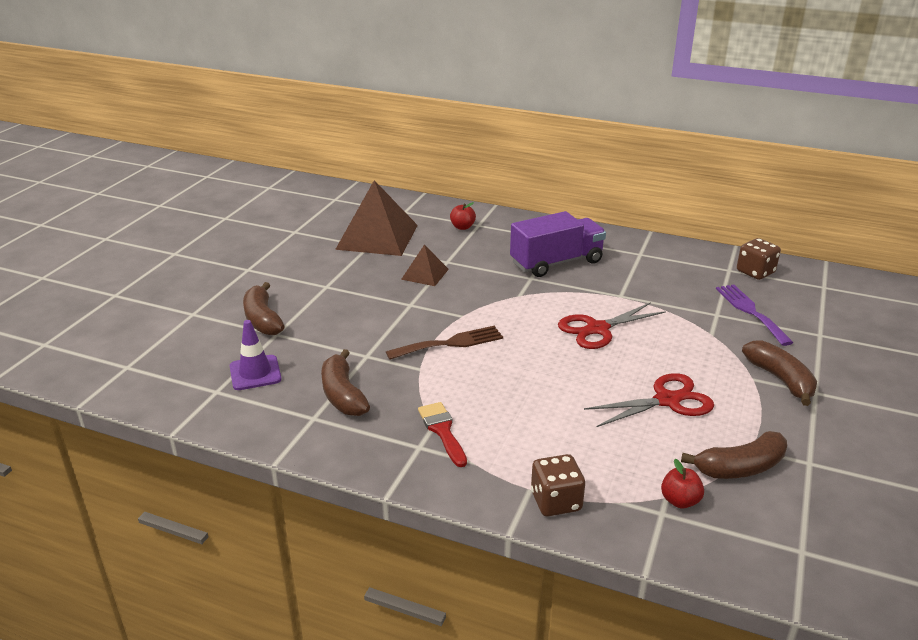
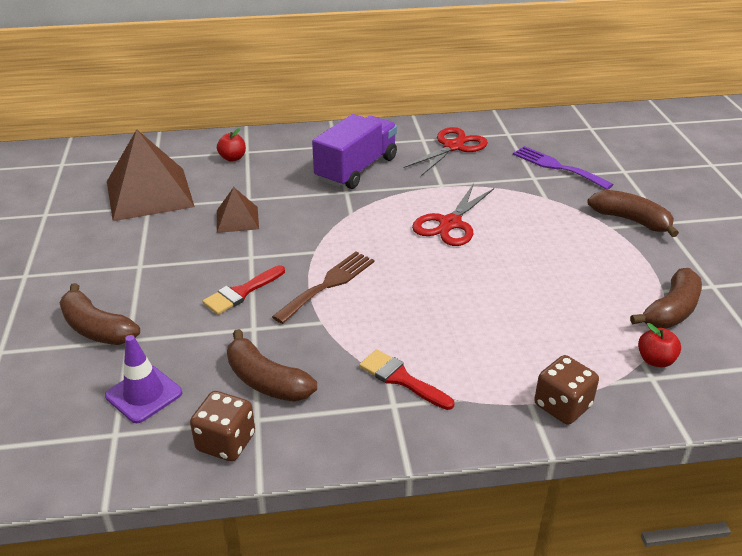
camera: 30 degrees left, 5 degrees up
(380, 328) = (241, 292): none -> red brush
(667, 400) = (565, 271): red scissors -> red scissors (453, 147)
(755, 272) = (530, 130): brown dice -> brown dice (226, 442)

